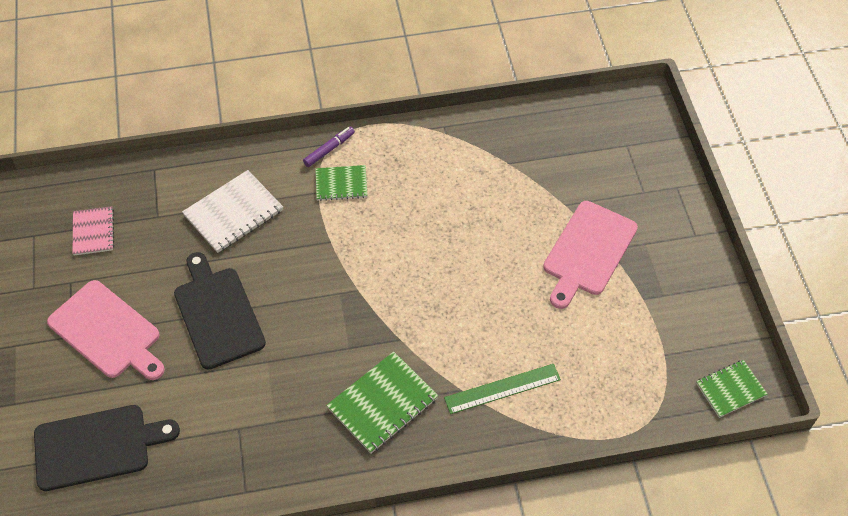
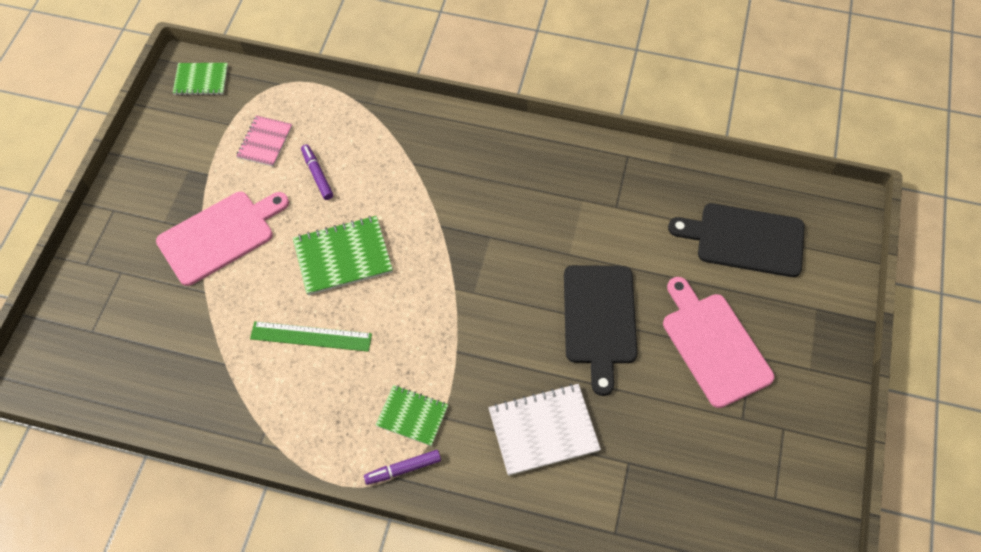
camera: 155 degrees left, 5 degrees up
(93, 232) = (705, 473): pink notebook -> pink notebook (265, 142)
(382, 403) = (484, 178): green notebook -> green notebook (343, 256)
(502, 389) = (378, 150): green ruler -> green ruler (311, 336)
(544, 340) = (317, 175): none -> purple marker

